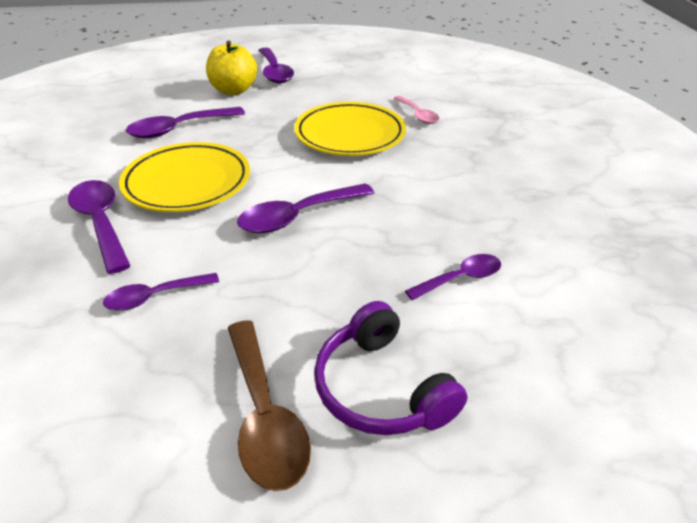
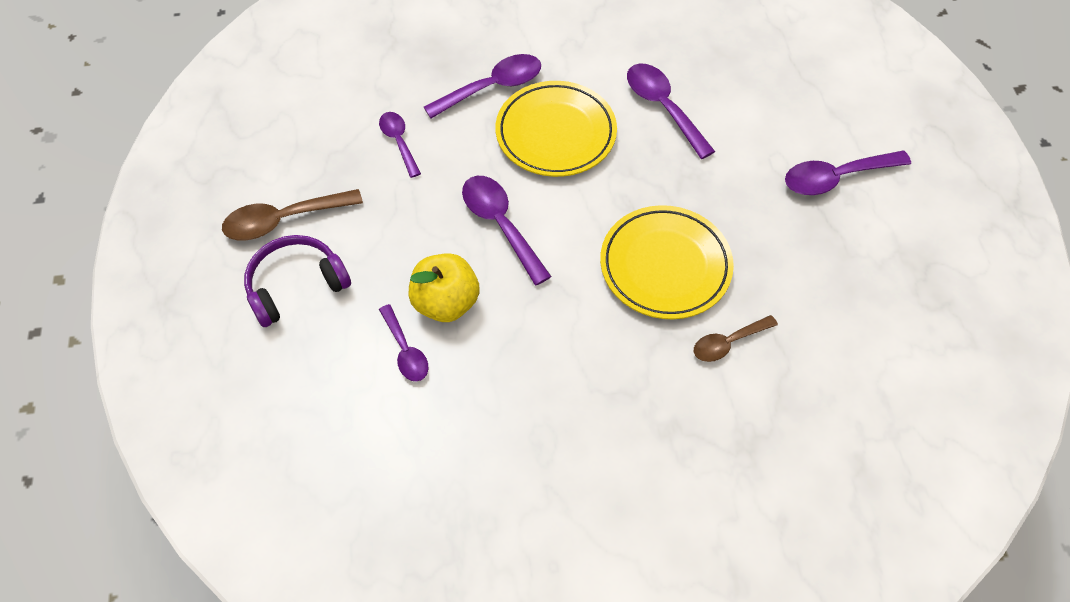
camera: 90 degrees right, 20 degrees up
(233, 90) = (769, 141): yellow apple -> yellow apple (446, 302)
(418, 115) = (728, 343): pink spoon -> brown spoon

